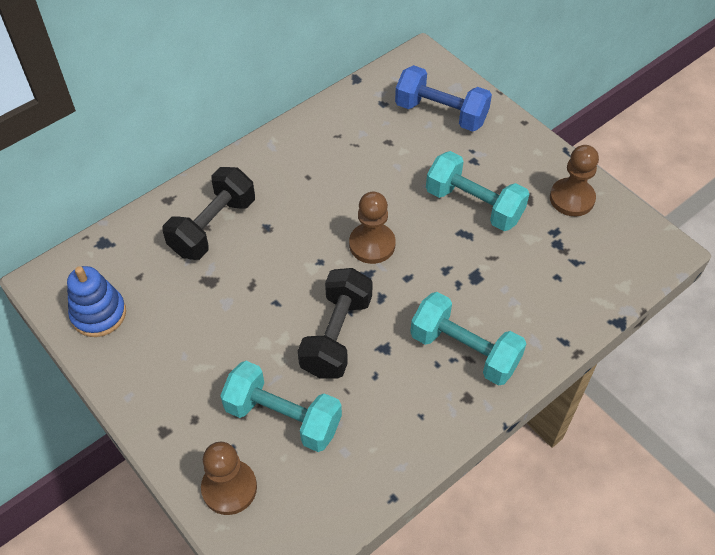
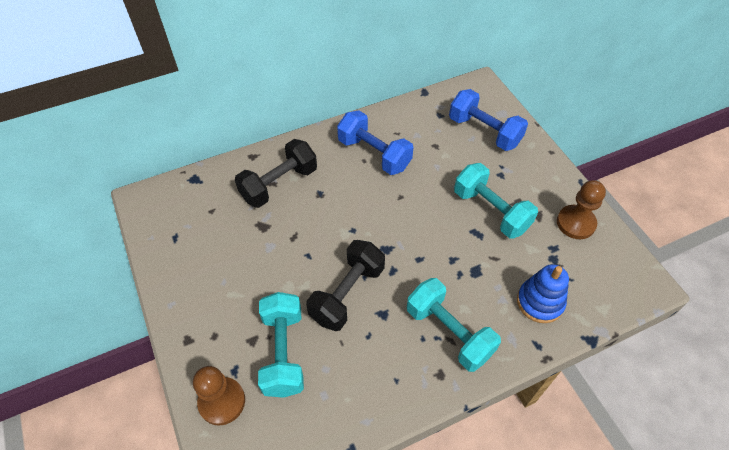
camera: 15 degrees right, 0 degrees up
(99, 314) = (172, 233): blue stacking toy -> blue stacking toy (540, 302)
(283, 417) = (283, 352): turquoise dumbbell -> turquoise dumbbell turned 45 degrees clockwise
(318, 167) = (374, 154): none -> blue dumbbell
(372, 244) = (398, 225): brown pawn -> none

